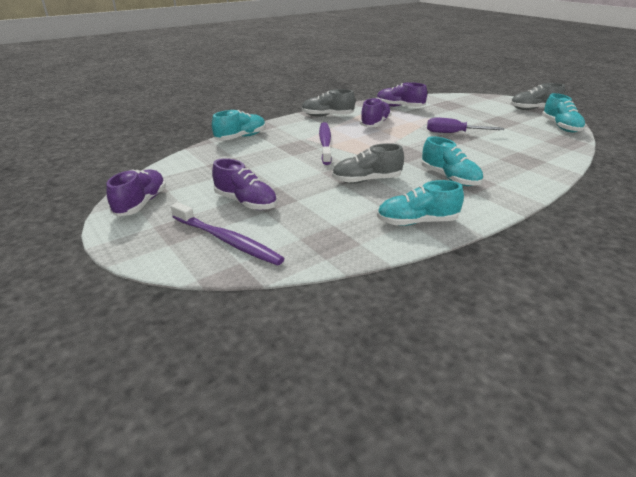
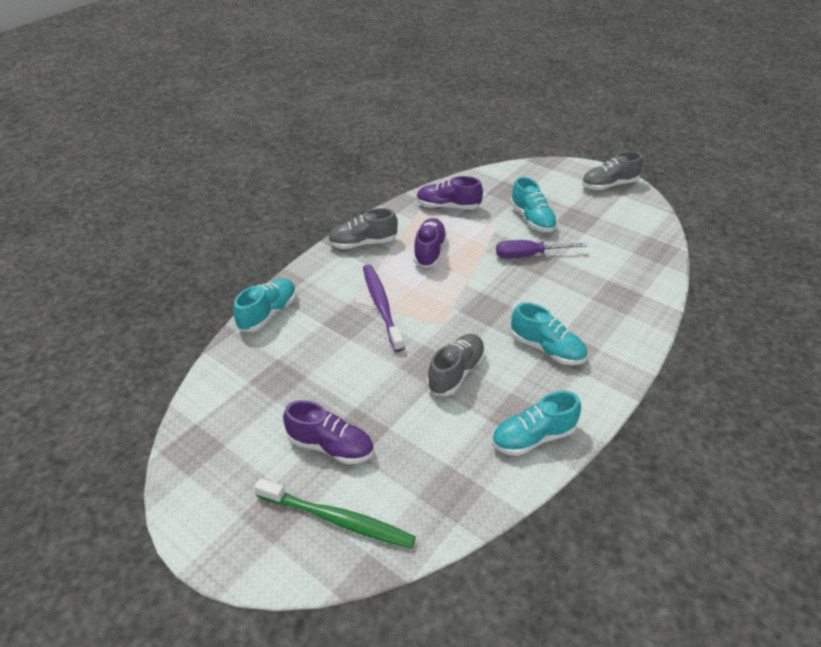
camera: 15 degrees left, 10 degrees up
(141, 203) = (203, 478): purple shoe -> none
(227, 240) = (338, 520): purple toothbrush -> green toothbrush
(366, 180) = (456, 373): grey shoe -> grey shoe turned 150 degrees clockwise
(560, 127) = (645, 219): turquoise shoe -> turquoise shoe (532, 219)

